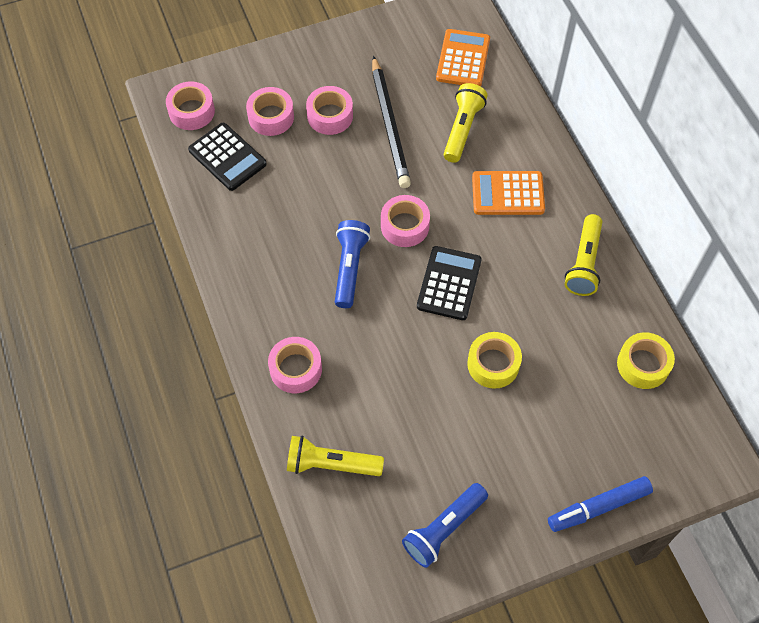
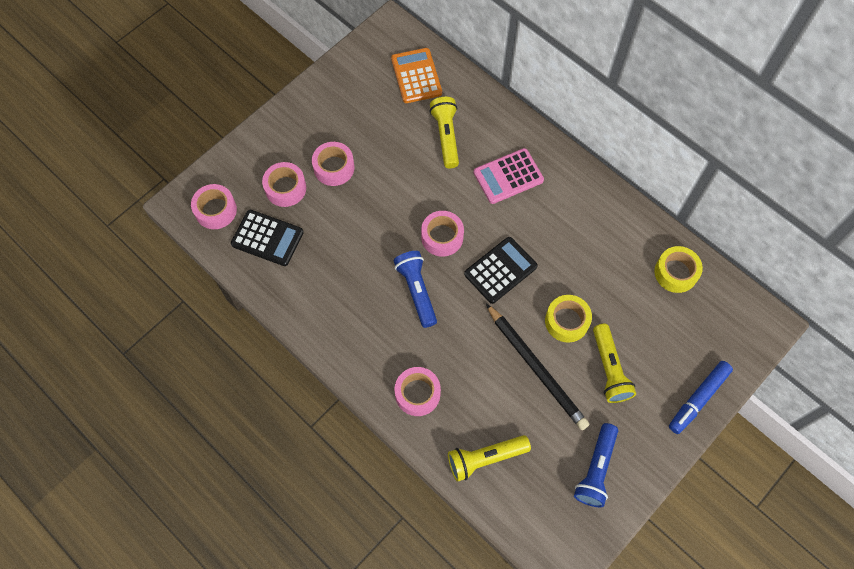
camera: 25 degrees left, 5 degrees up
(390, 125) = (386, 156): black pencil -> black pencil (536, 368)
(449, 283) = (500, 270): black calculator -> black calculator turned 60 degrees clockwise
(508, 194) = (508, 176): orange calculator -> pink calculator
(584, 263) = (593, 209): yellow flashlight -> yellow flashlight (609, 369)

